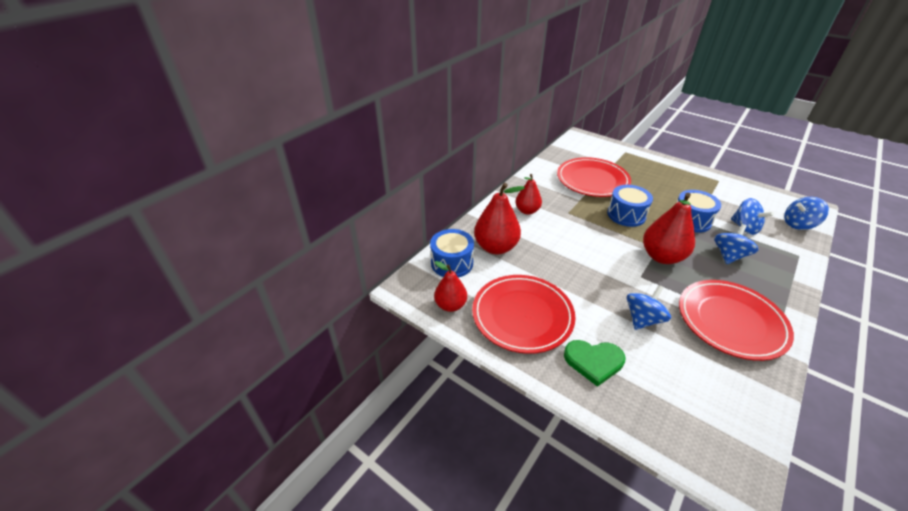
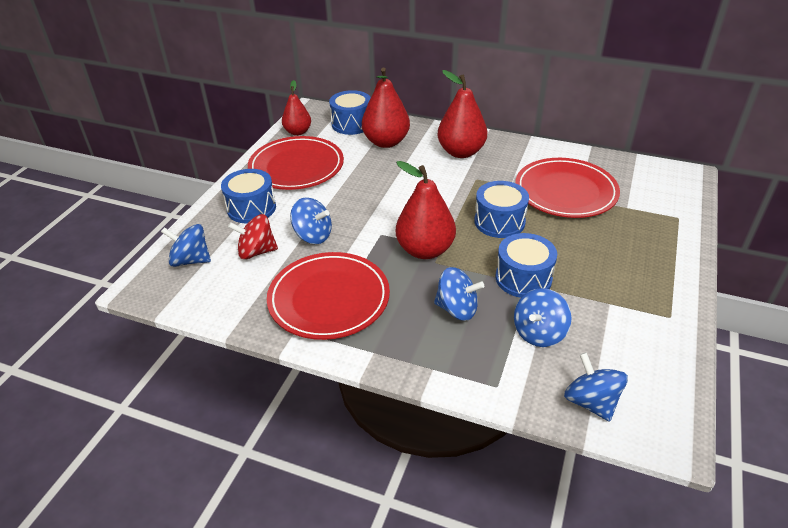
camera: 75 degrees right, 0 degrees up
(527, 211) = (461, 152): red pear -> red pear, size x1.59
(593, 361) = (251, 208): green heart -> blue drum
(669, 365) = (256, 252): none -> red spinning top
(687, 425) = (191, 260): none -> blue spinning top

